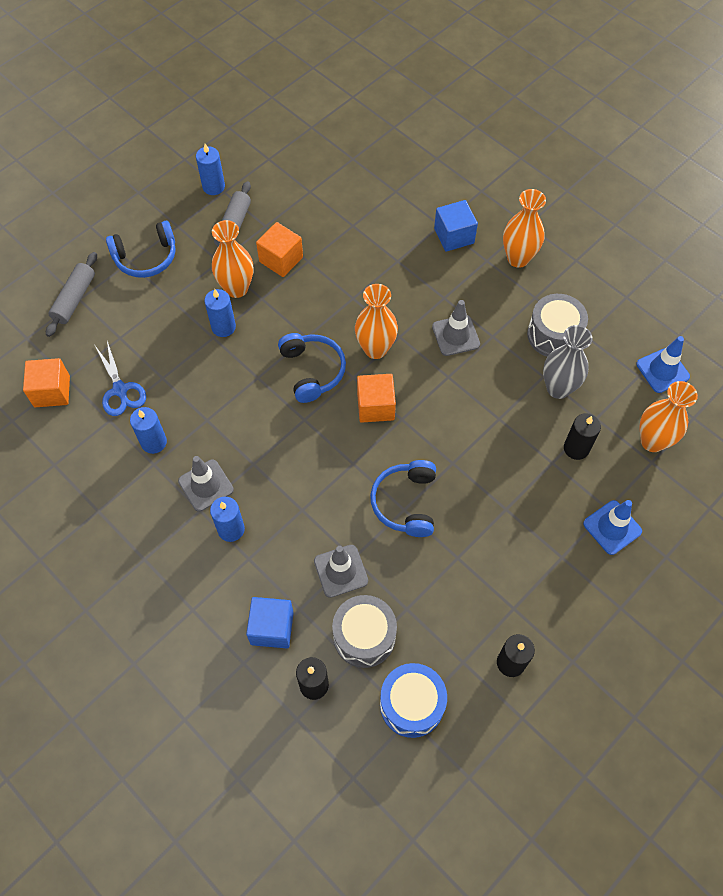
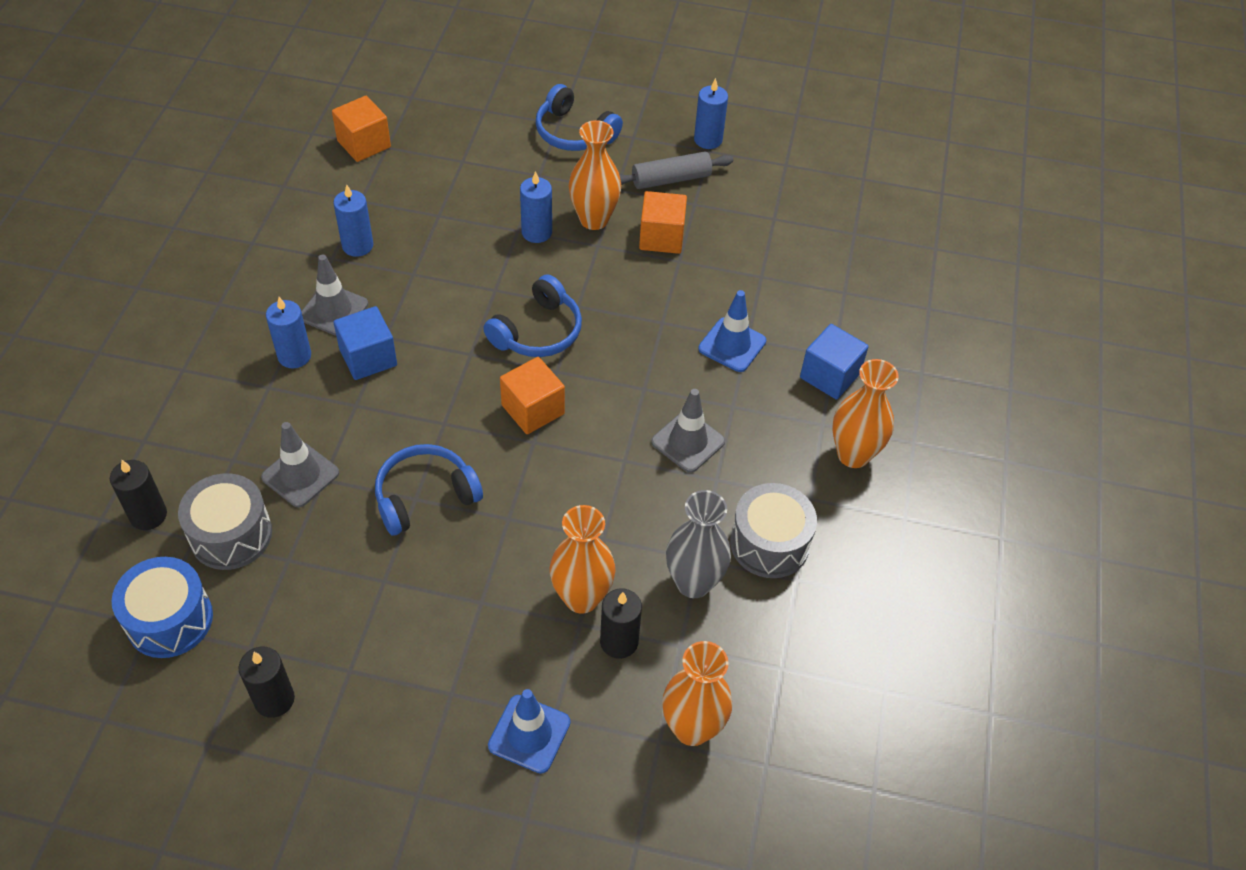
camera: 55 degrees right, 10 degrees down
(74, 299) = (482, 107): grey rolling pin -> none
(120, 390) = (401, 191): blue scissors -> none
(272, 628) = (197, 446): blue cube -> blue cube (368, 357)
(375, 349) = (609, 374): orange vase -> orange vase (581, 597)
(662, 370) = (813, 694): blue traffic cone -> blue traffic cone (732, 345)

